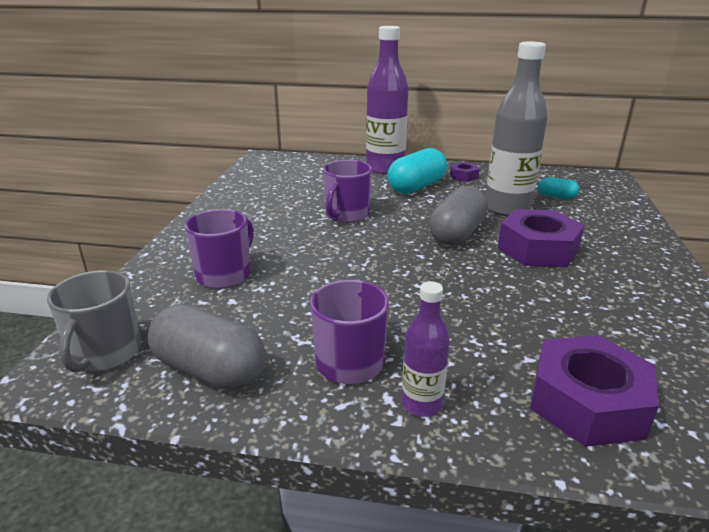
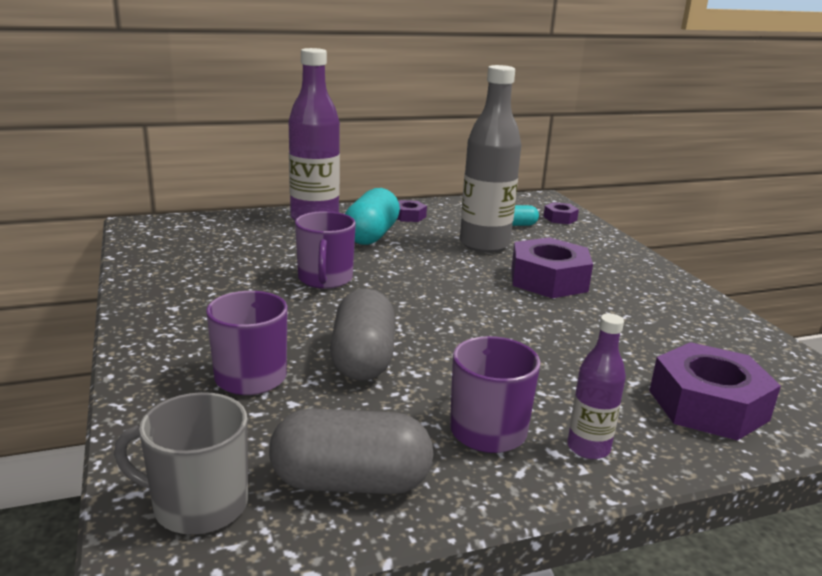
camera: 30 degrees left, 5 degrees down
(105, 353) = (198, 504): grey mug -> grey mug turned 120 degrees clockwise
(457, 234) = (461, 279): grey capsule -> grey capsule (362, 359)
(606, 196) = (560, 218): none -> purple nut

